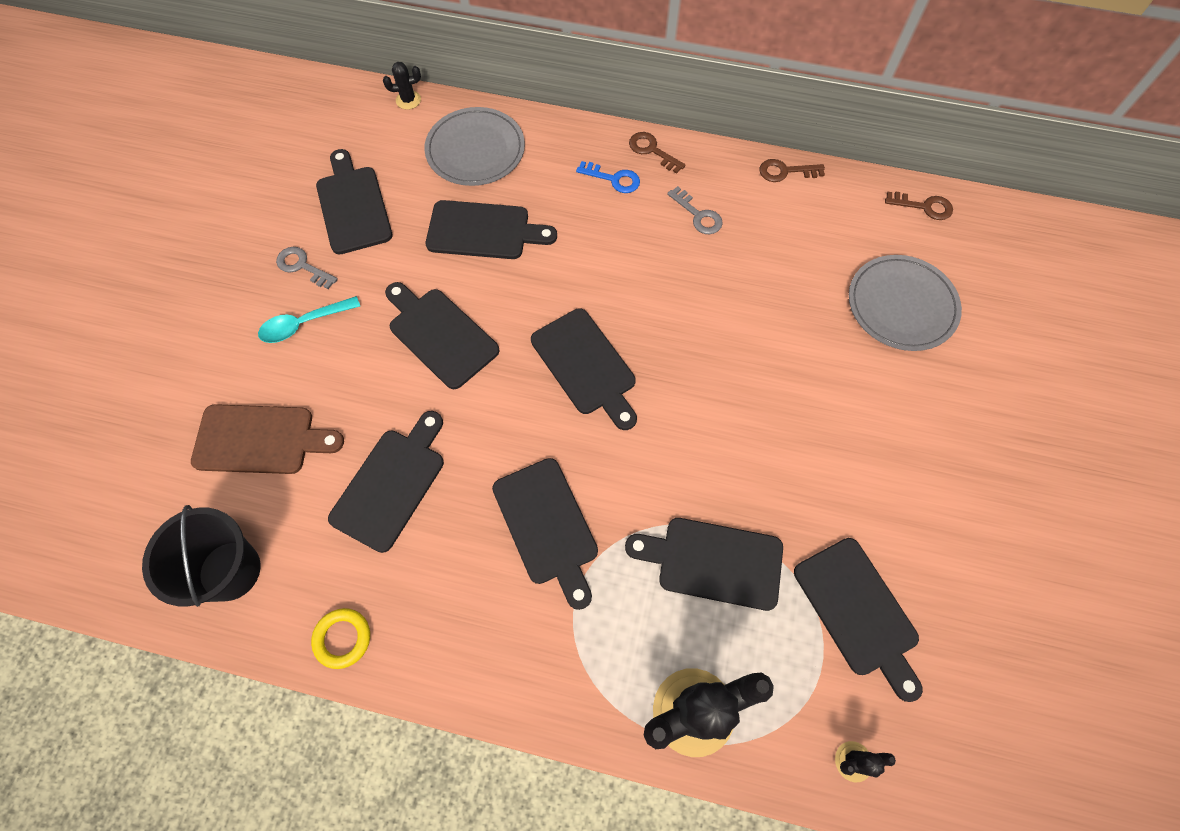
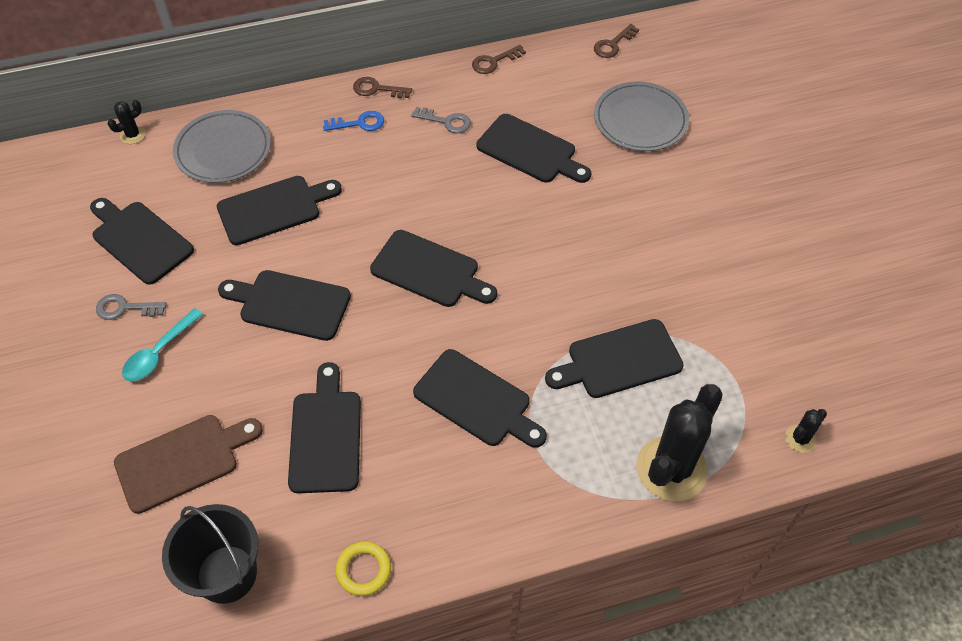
camera: 30 degrees left, 10 degrees down
(858, 611) = (741, 340): black cutting board -> black cutting board (530, 151)
(924, 206) = (613, 44): brown key -> brown key turned 150 degrees clockwise

